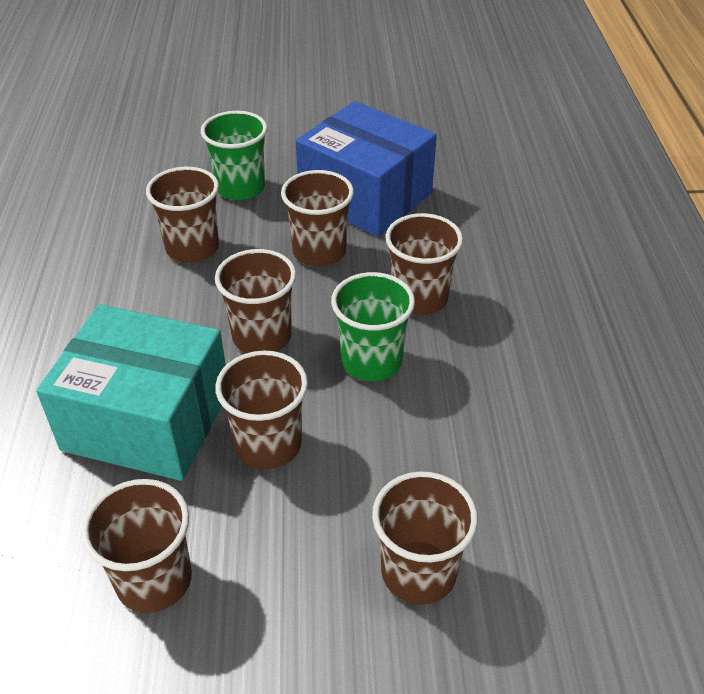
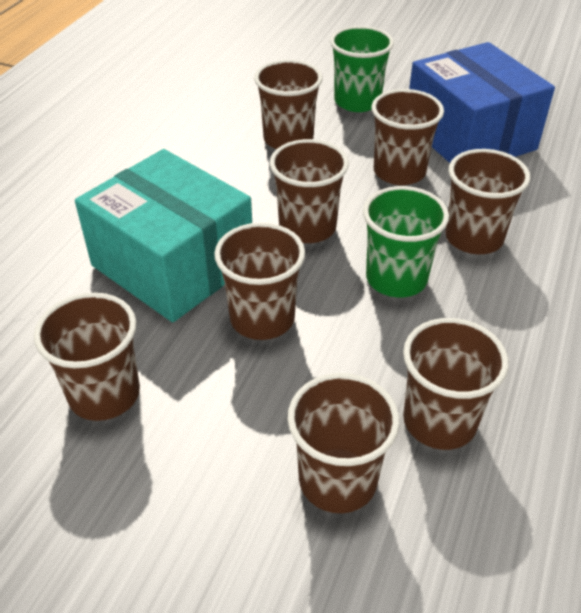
camera: 25 degrees right, 0 degrees up
(476, 483) = (439, 421): none -> brown cup

